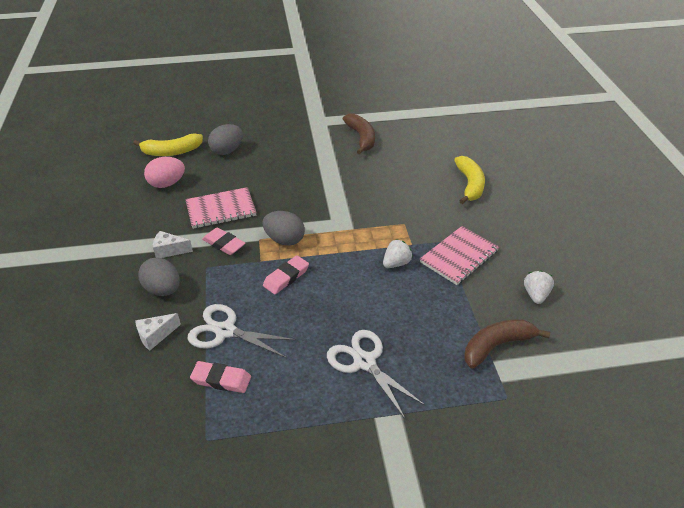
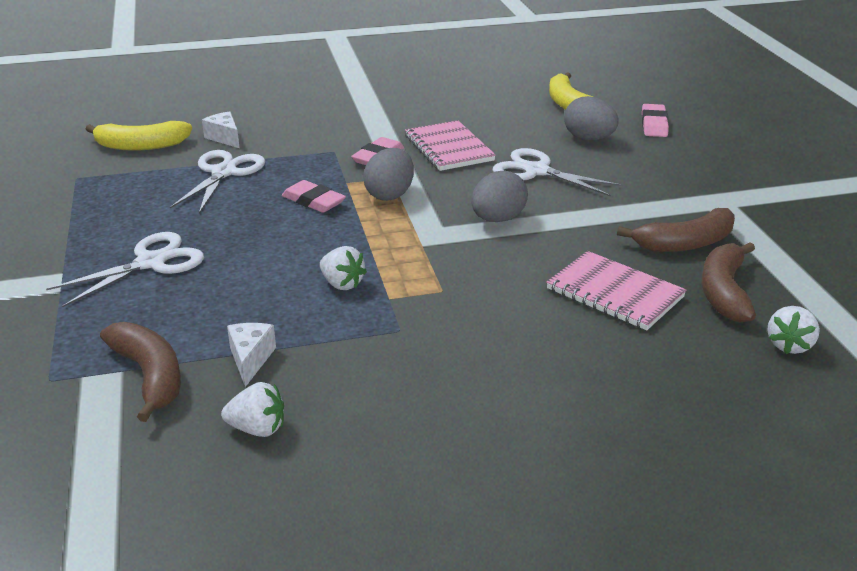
camera: 85 degrees right, 10 degrees down
(163, 289) = (296, 133): grey egg -> grey egg (497, 219)
(167, 184) = (495, 111): pink egg -> none
(169, 250) = (363, 128): white cheese -> white cheese (250, 359)
(221, 379) = (152, 177): pink eraser -> pink eraser (654, 124)
(267, 176) = (537, 171): none -> white scissors
(407, 135) = (724, 292): none -> brown banana
(449, 127) = (789, 345): none -> white strawberry
(459, 257) = (359, 345): pink notebook -> pink notebook (614, 293)
(470, 185) = (578, 365): yellow banana -> yellow banana (141, 146)

